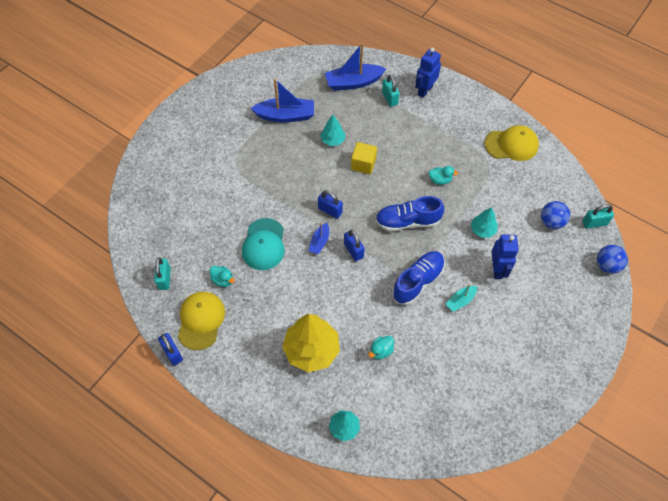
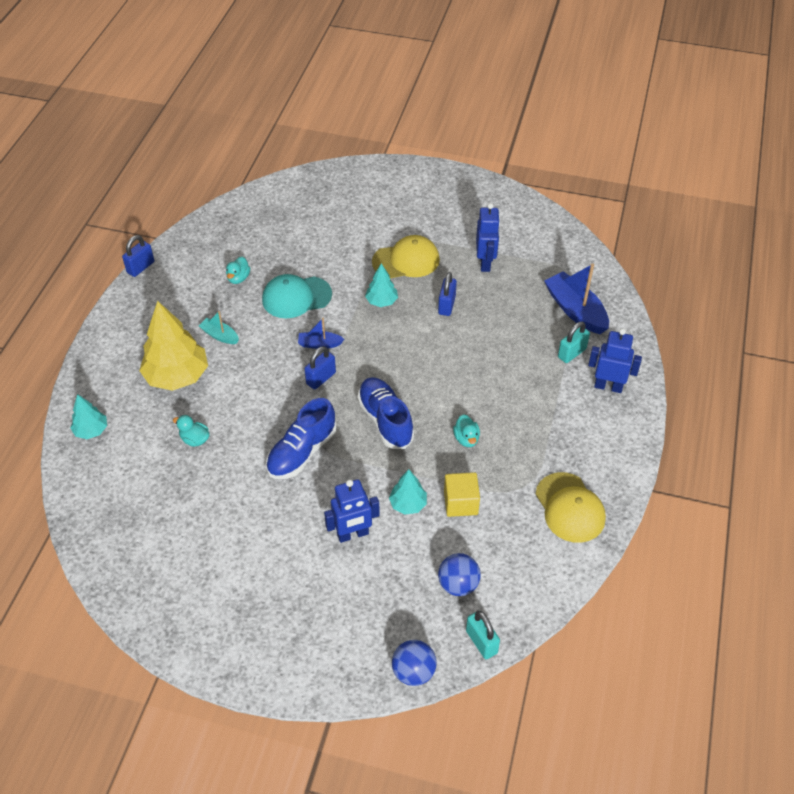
camera: 70 degrees right, 10 degrees down
(165, 279) = (223, 234): turquoise padlock -> none
(201, 320) = (184, 276): yellow cap -> yellow cap (406, 261)
(285, 116) = (485, 263): blue boat -> blue robot
(330, 210) = (367, 341): blue padlock -> blue padlock (446, 305)
(333, 140) = (472, 316): turquoise tree -> turquoise tree (381, 301)
(363, 164) = (451, 354): yellow cube -> yellow cube (460, 503)
(418, 281) = (302, 452): blue shoe -> blue shoe turned 105 degrees clockwise
(460, 300) = (290, 503): turquoise boat -> turquoise boat (220, 335)

